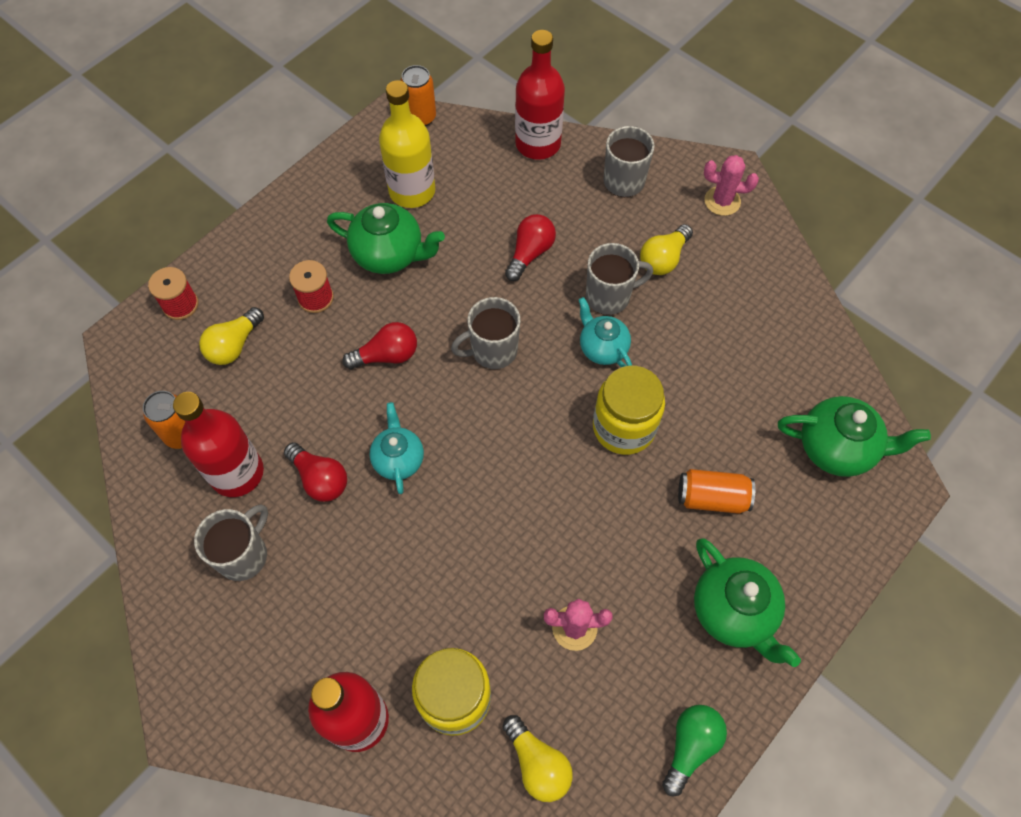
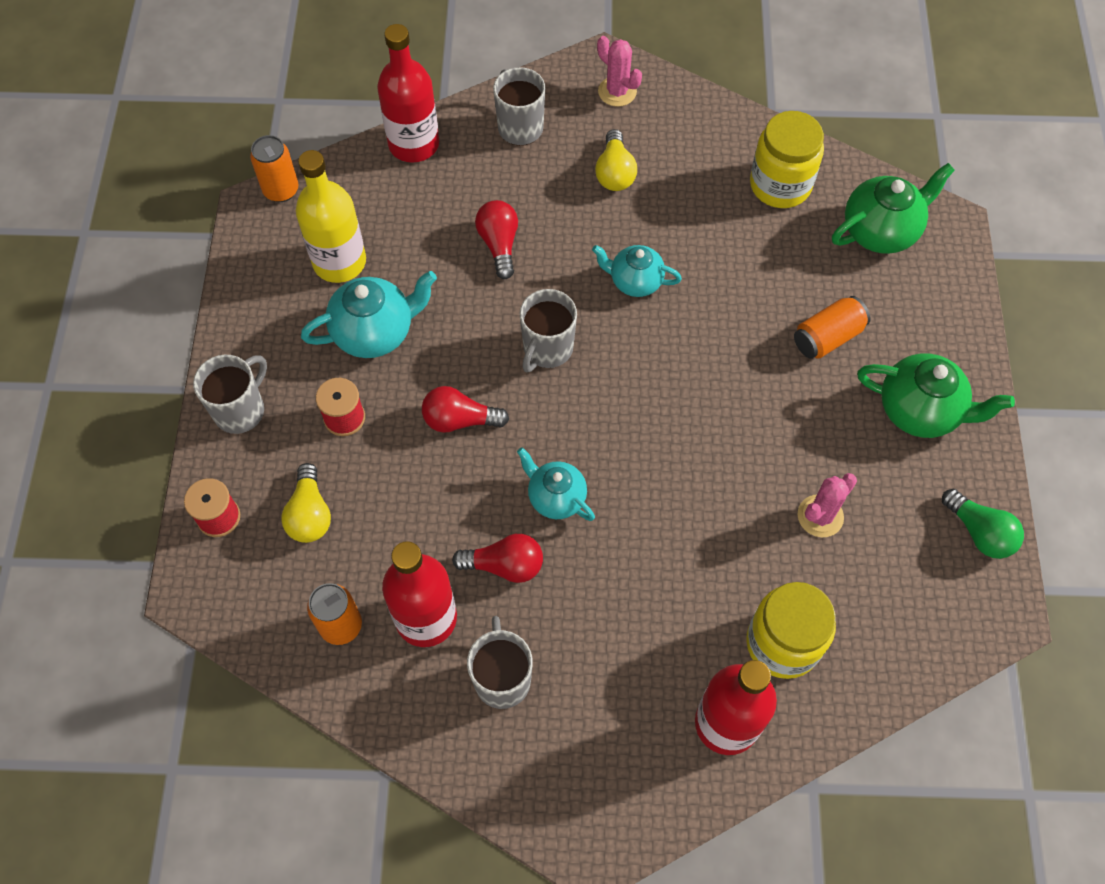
camera: 40 degrees left, 0 degrees up
(387, 355) = (459, 420): red light bulb -> red light bulb turned 120 degrees counterclockwise
(389, 254) = (375, 332): green teapot -> turquoise teapot
(537, 763) = (888, 637): yellow light bulb -> none
(609, 296) = (600, 235): grey mug -> grey mug (241, 410)
(624, 427) = (711, 333): yellow jar -> yellow jar (780, 185)
(690, 746) = (979, 532): green light bulb -> green light bulb turned 150 degrees clockwise
(722, 201) = (617, 92): pink cactus -> pink cactus turned 75 degrees clockwise

